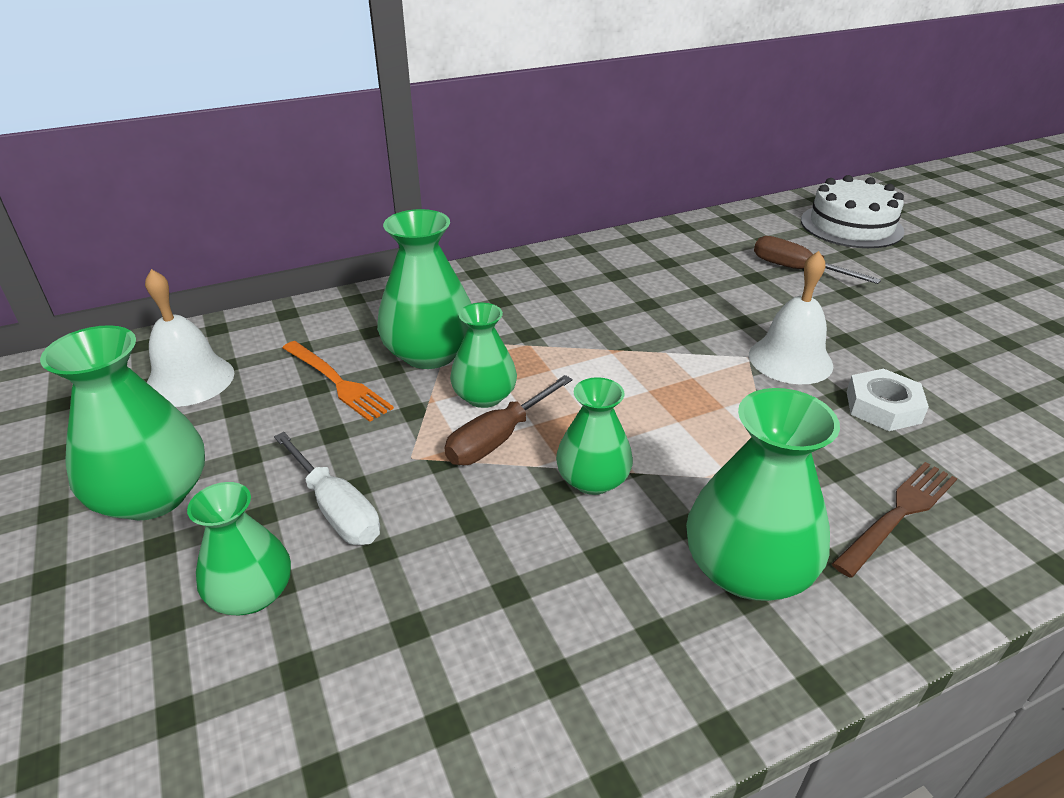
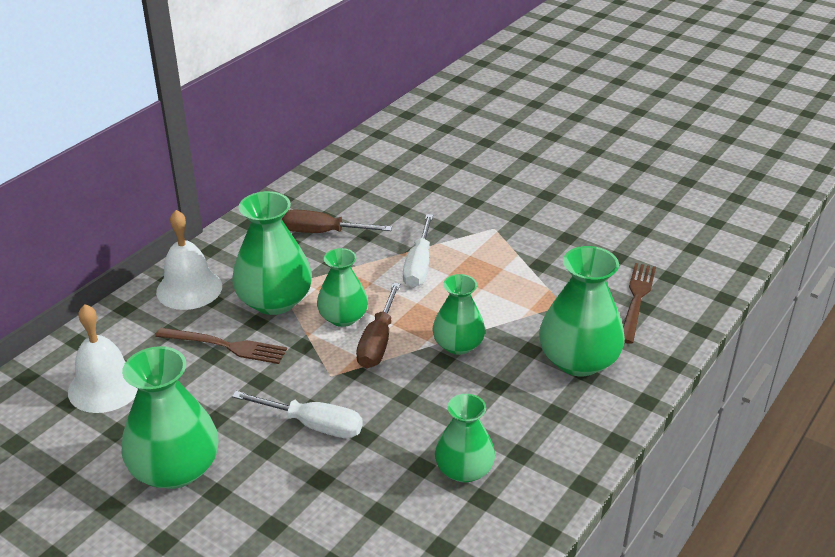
camera: 30 degrees left, 0 degrees up
(252, 594) = (310, 491): green vase -> green vase (464, 470)
(337, 382) = (225, 346): orange fork -> brown fork
(620, 369) = (419, 265): none -> white screwdriver
(790, 360) = (522, 221): white bell -> white bell (189, 289)
(797, 270) = (483, 148): brown screwdriver -> brown screwdriver (323, 232)
(851, 226) = (497, 98): white cake -> none
(883, 407) = (594, 235): white nut -> none

